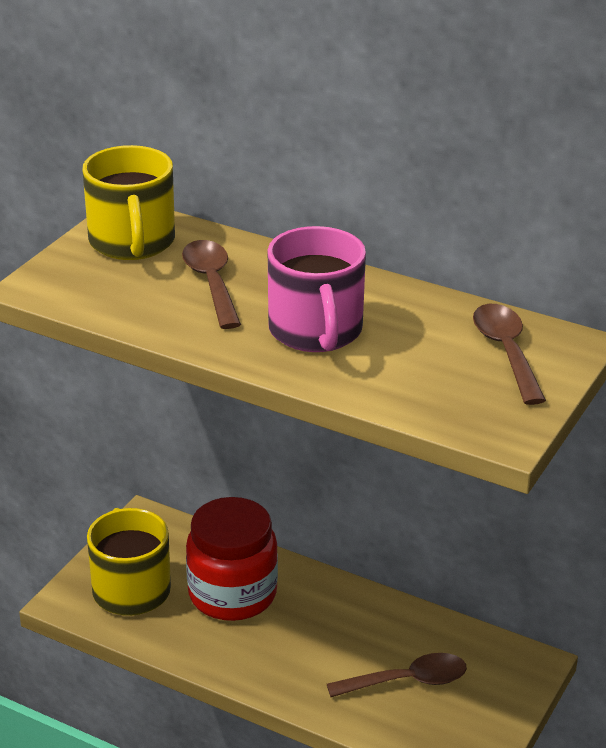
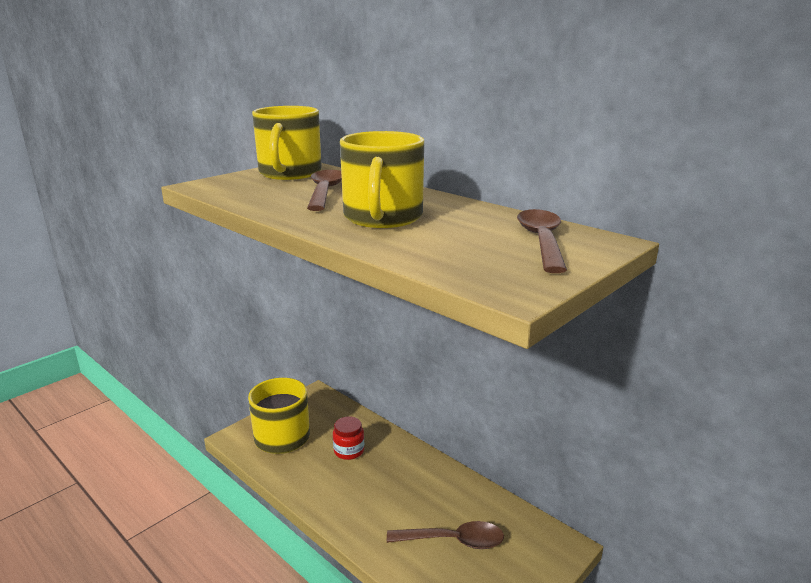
camera: 15 degrees right, 10 degrees down
(232, 594) = (349, 451): red jar -> red jar, size x0.48
(316, 331) = (382, 217): pink mug -> yellow mug

